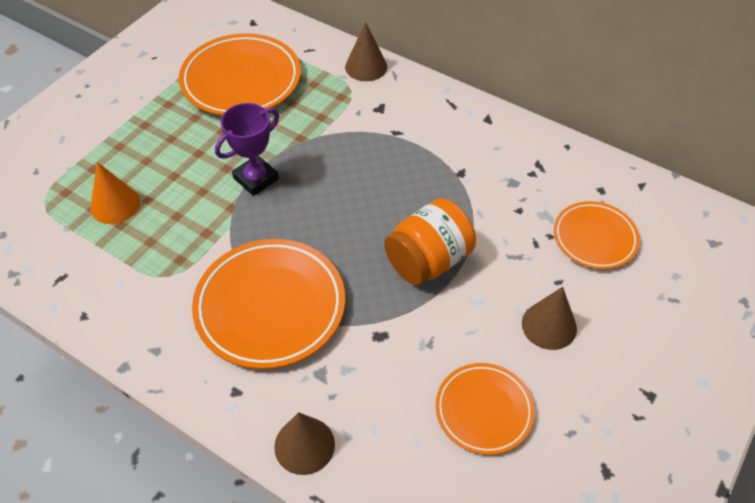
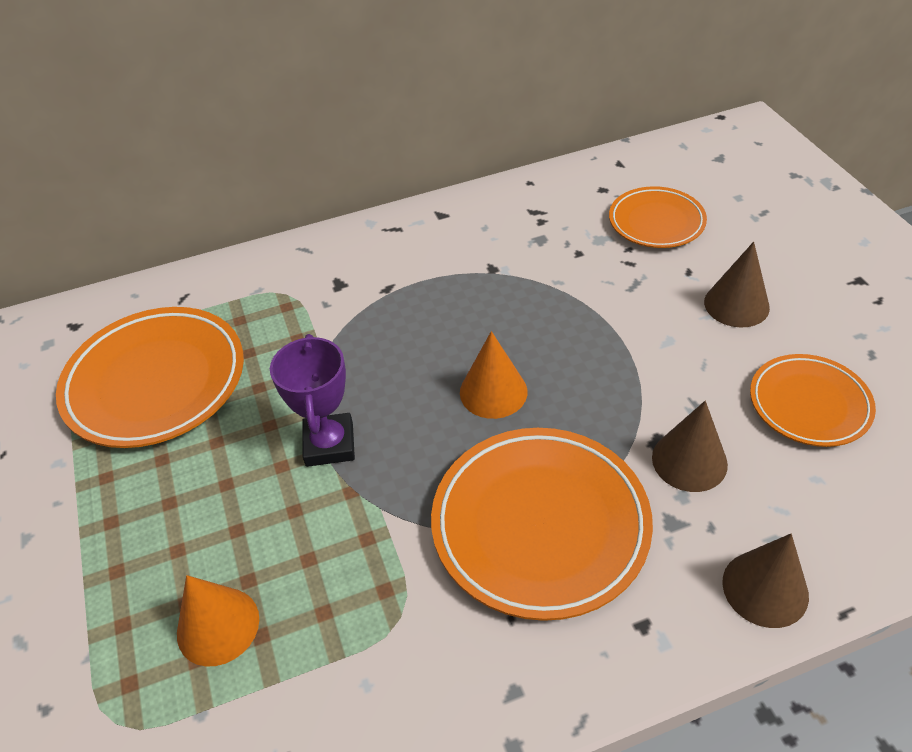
camera: 50 degrees left, 5 degrees down
(354, 231) = (493, 392): none -> orange cone
(366, 67) = (266, 265): brown cone -> brown cone (689, 460)
(428, 261) = (586, 351): orange jar -> none

